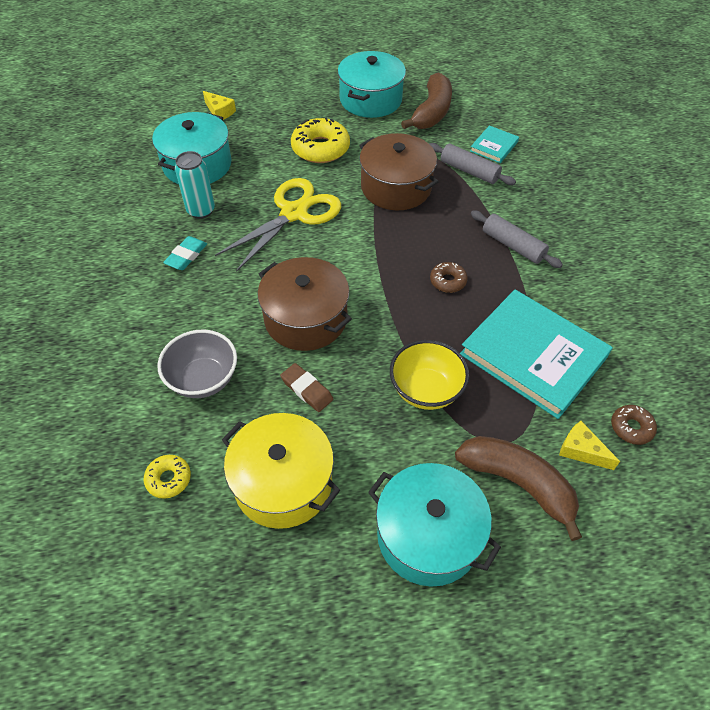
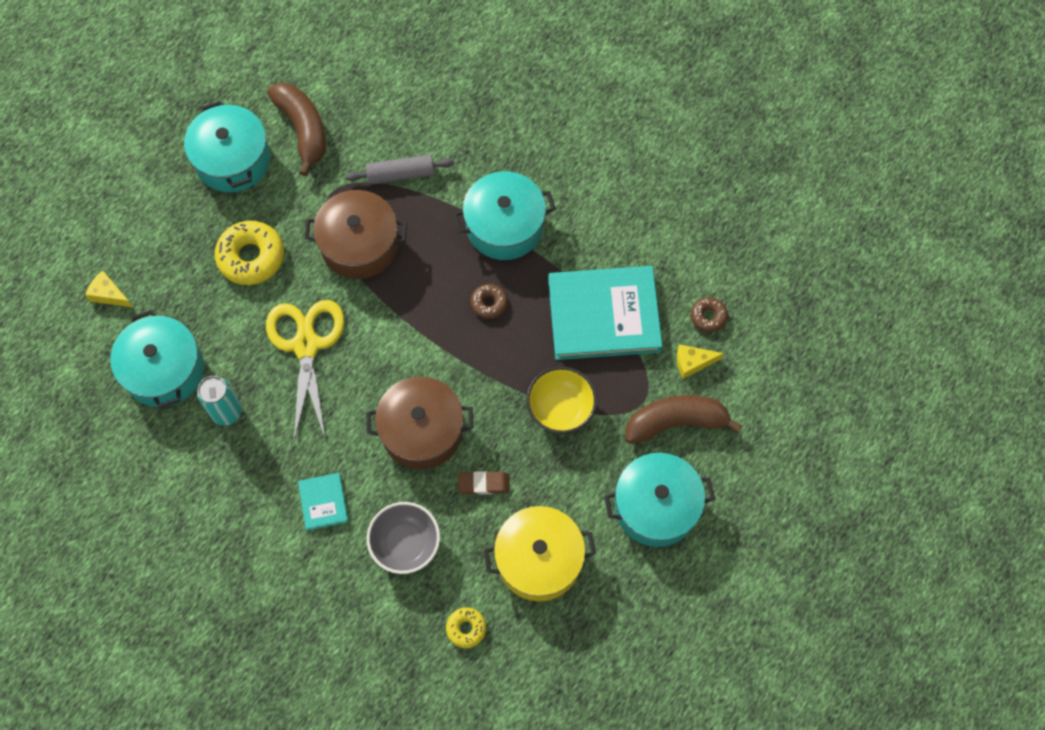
camera: 45 degrees left, 15 degrees up
(186, 256) = (268, 463): turquoise eraser -> none
(219, 112) = (109, 294): yellow cheese -> yellow cheese turned 150 degrees counterclockwise
(494, 146) = (394, 127): turquoise book -> turquoise book (323, 502)
(512, 246) = (504, 226): grey rolling pin -> turquoise pot

